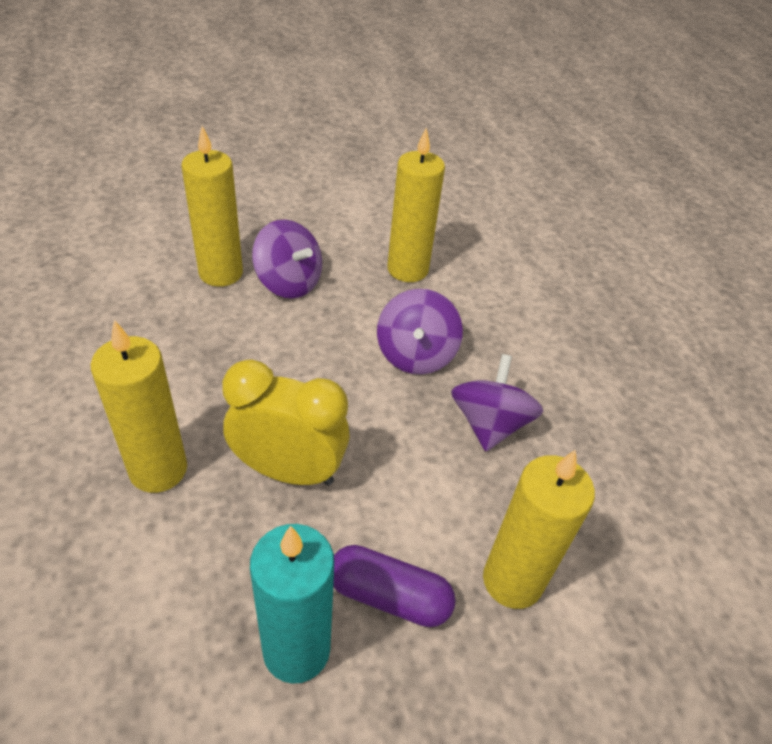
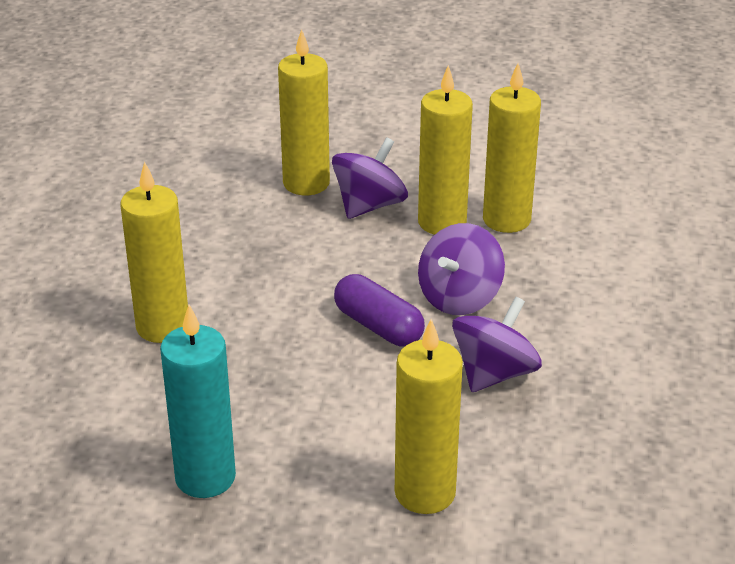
camera: 30 degrees right, 10 degrees down
(288, 282) = (369, 205): purple spinning top -> purple spinning top turned 120 degrees counterclockwise
(288, 471) = (273, 358): yellow clock -> none
(358, 284) = (442, 222): none -> yellow candle
(389, 596) = (304, 468): purple capsule -> purple capsule (378, 326)

